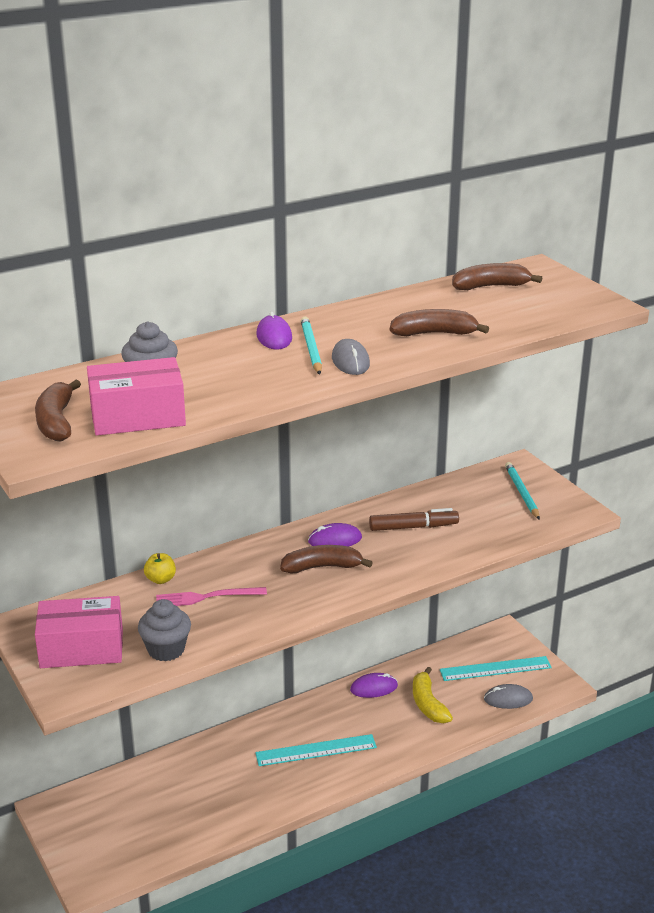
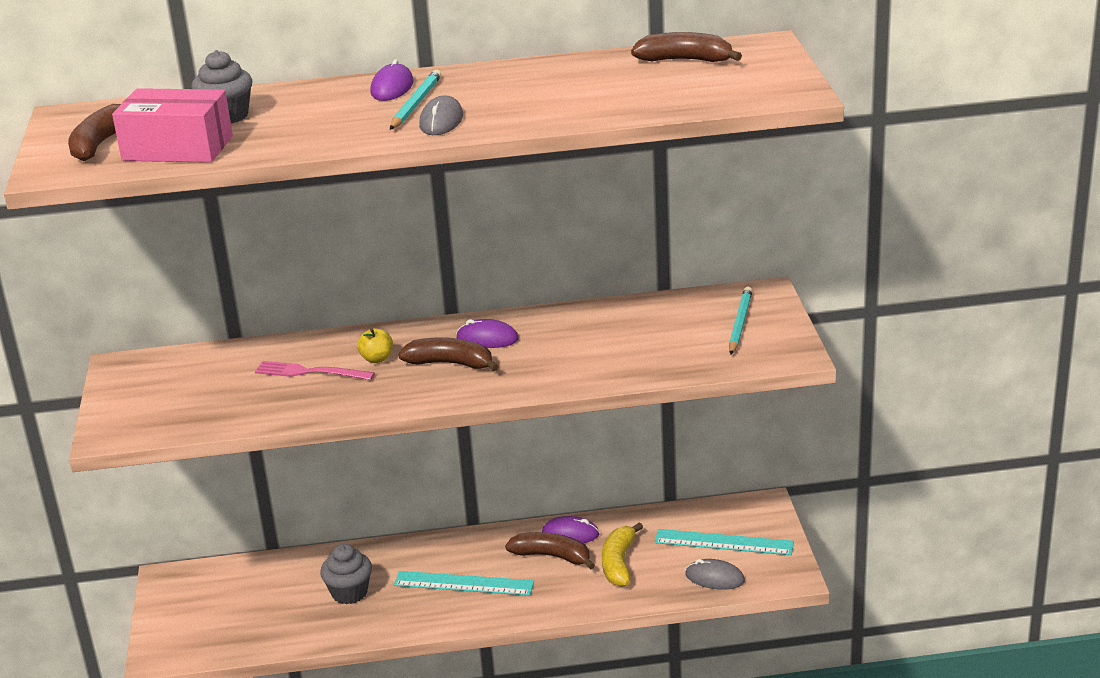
camera: 25 degrees right, 0 degrees up
(82, 648) = (155, 398): pink box -> none
(160, 579) = (280, 347): yellow apple -> yellow apple (377, 359)
(166, 649) = (231, 414): grey cupcake -> grey cupcake (349, 593)
(413, 527) = (583, 340): brown marker -> none
(434, 333) = (563, 103): brown banana -> brown banana (552, 556)

